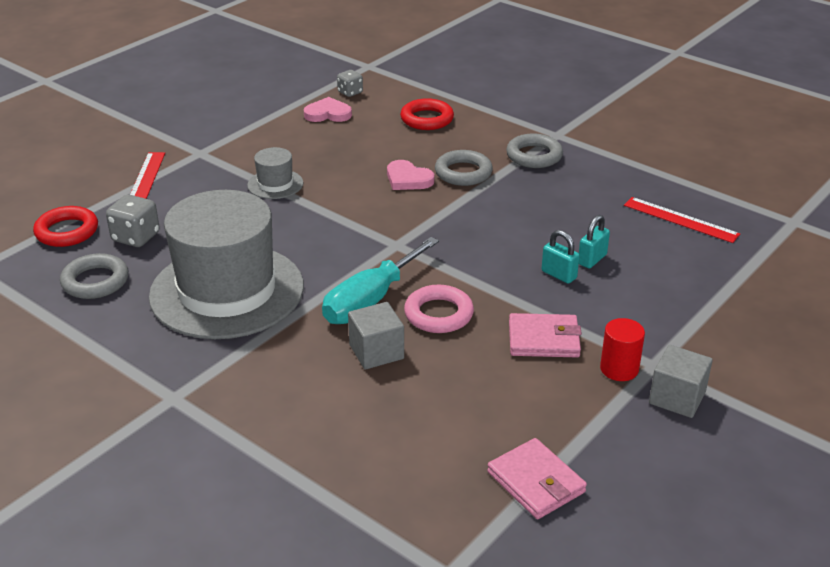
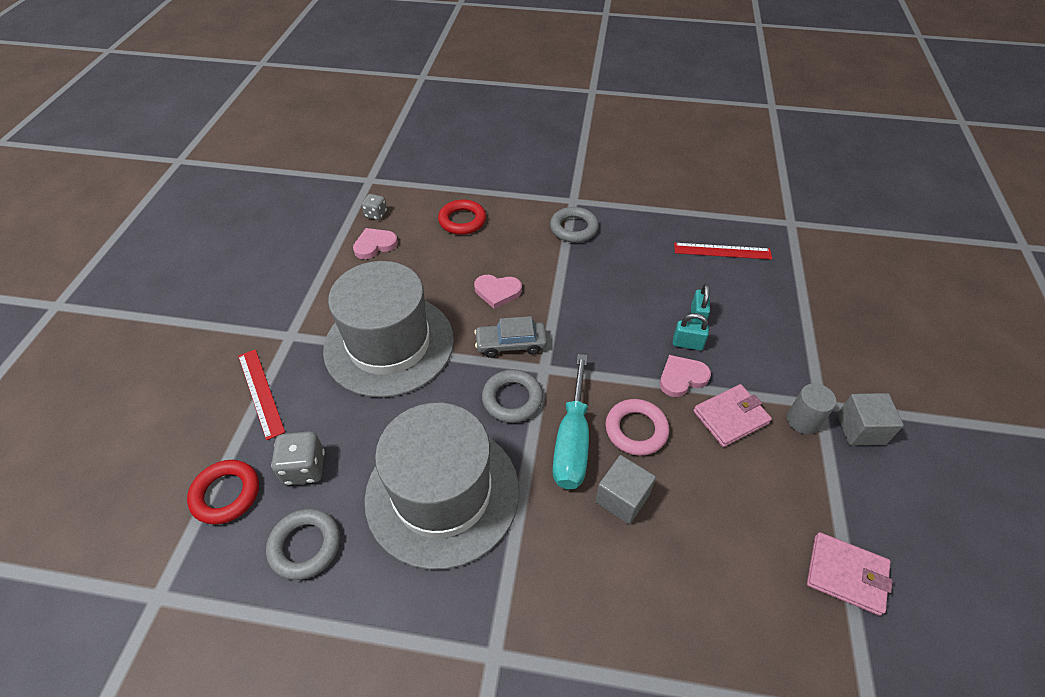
camera: 30 degrees left, 15 degrees up
(275, 184) = (389, 344): grey hat -> grey hat, size x2.39
(383, 218) = (511, 344): none -> grey car
(463, 173) = (535, 267): grey ring -> grey ring (512, 399)
(525, 296) = (682, 378): none -> pink heart
(619, 369) = (803, 420): red cylinder -> grey cylinder

